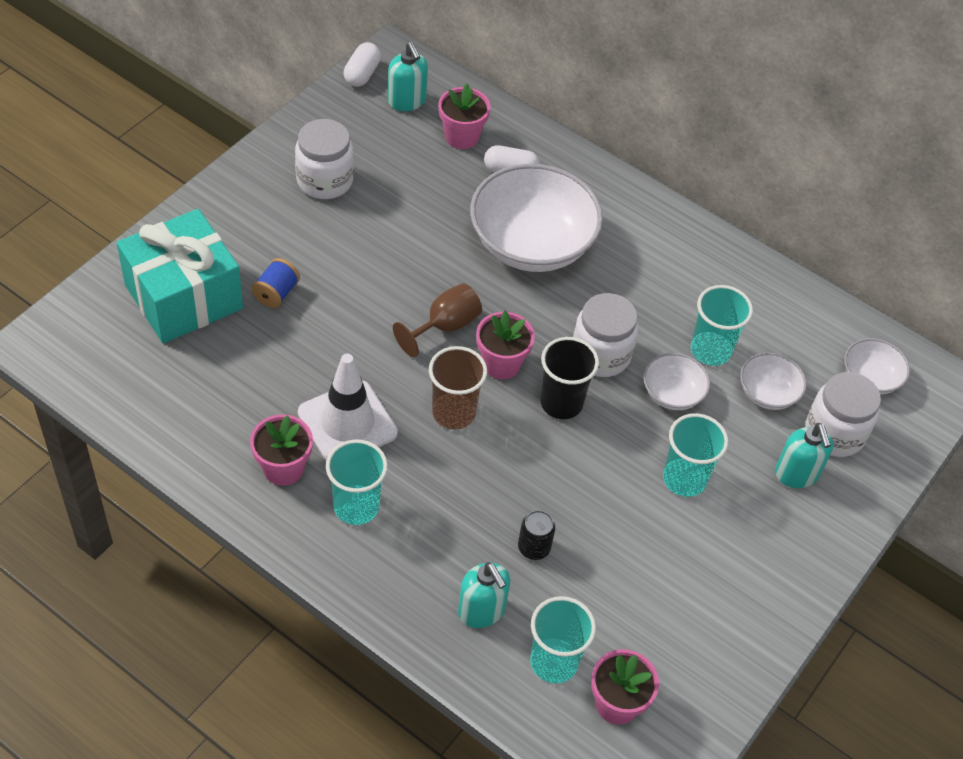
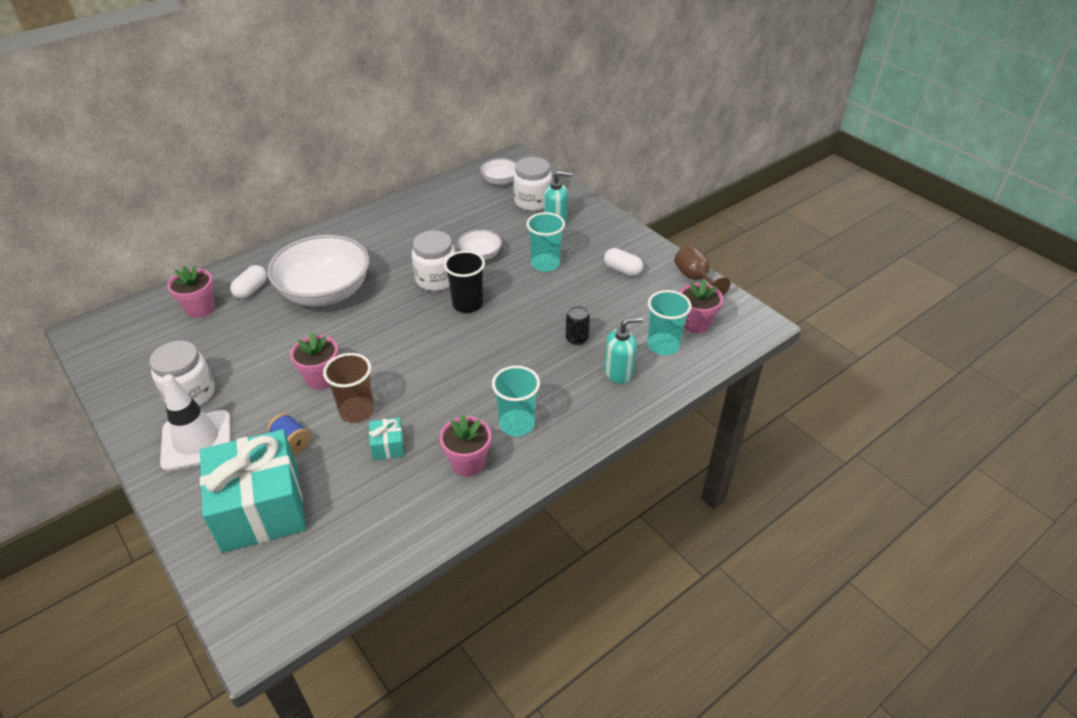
camera: 70 degrees left, 10 degrees down
(291, 383) = (388, 446): none -> turquoise gift
(347, 423) = (440, 418): white traffic cone -> white traffic cone (196, 440)
(362, 74) = (89, 353): white capsule -> white capsule (622, 270)
(407, 101) = (140, 332): turquoise soap dispenser -> none
(445, 326) = (375, 349): brown goblet -> brown goblet (695, 278)
(453, 413) = (454, 358): brown cup -> brown cup (357, 411)
(501, 364) = (422, 326): pink flower pot -> pink flower pot (321, 378)
(710, 350) = (454, 233): turquoise cup -> none
(767, 393) = (495, 219): white bowl -> none

